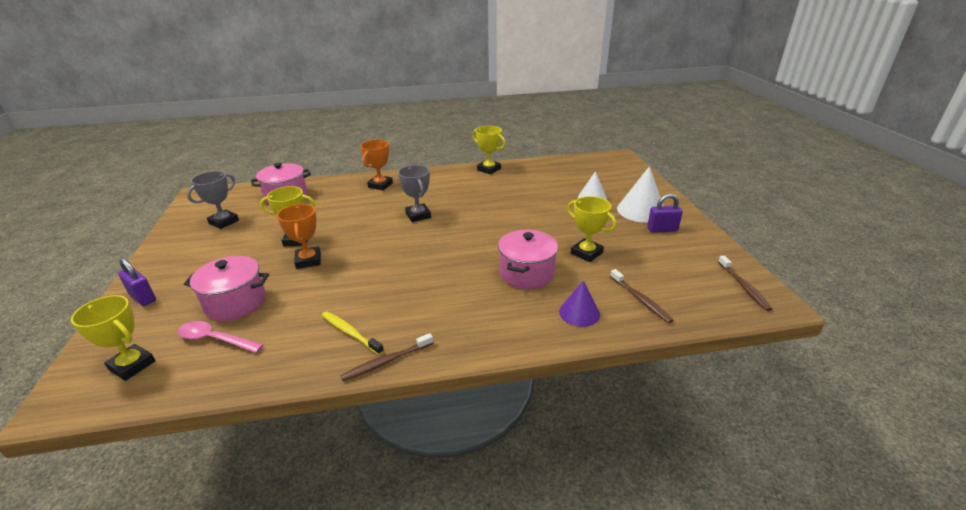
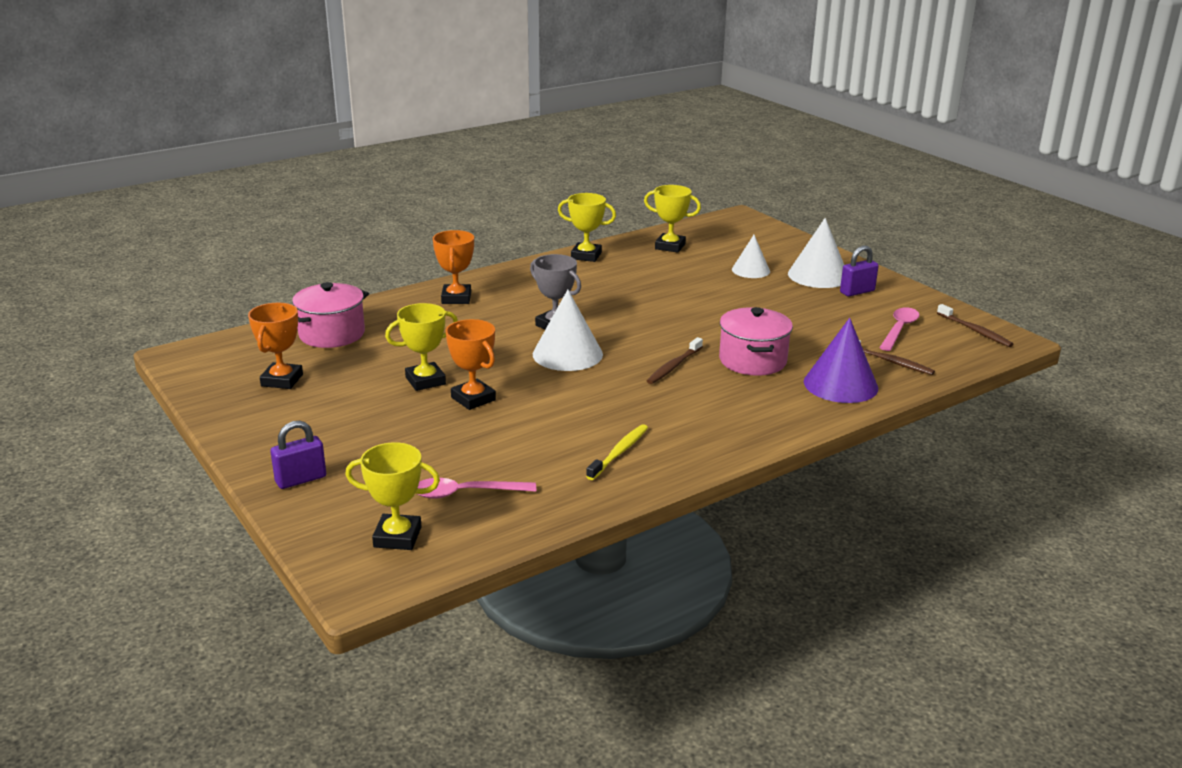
camera: 25 degrees left, 5 degrees down
(143, 298) = (301, 479): purple padlock -> purple padlock turned 45 degrees counterclockwise
(224, 222) = (282, 380): grey trophy -> orange trophy
(236, 303) = (439, 457): pink pot -> none
(350, 333) = (619, 452): yellow toothbrush -> yellow toothbrush turned 105 degrees clockwise
(386, 361) = (689, 466): brown toothbrush -> brown toothbrush (673, 366)
(403, 239) = (567, 354): none -> white cone
(579, 313) = (840, 384): purple cone -> purple cone, size x1.57
(586, 253) = (798, 329): yellow trophy -> yellow trophy (670, 246)
(672, 270) = (899, 329): none -> pink spoon

